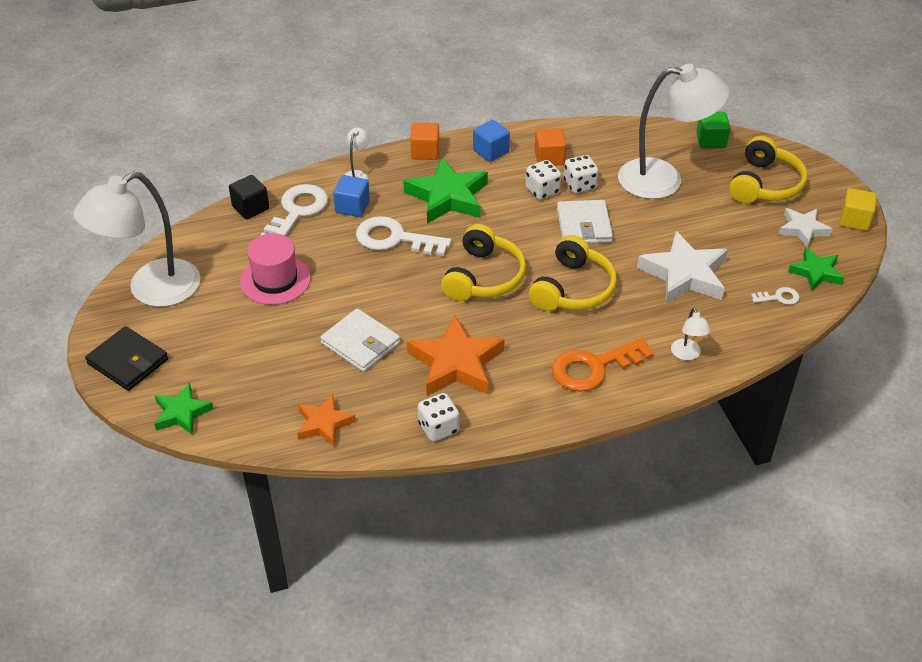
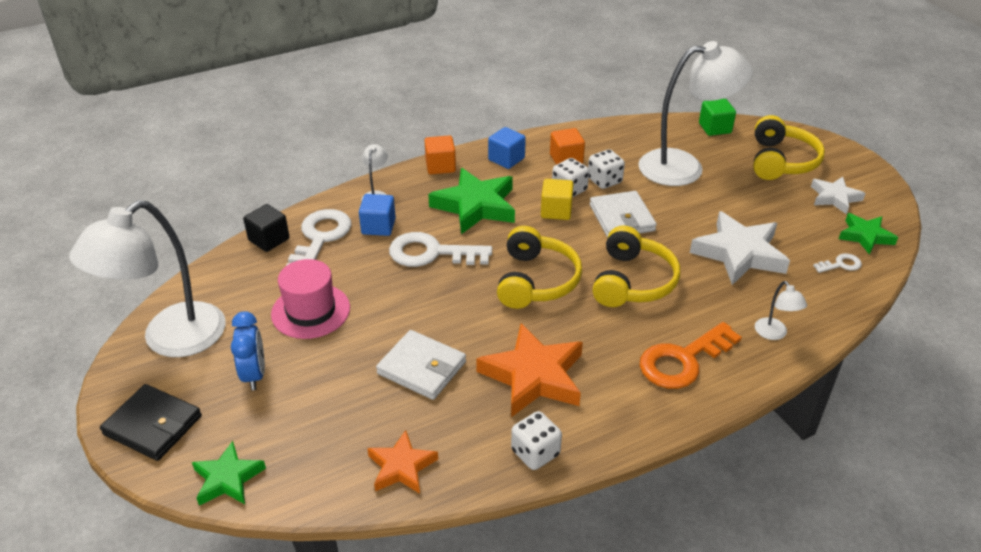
camera: 10 degrees left, 5 degrees down
(217, 330) = (254, 375): none -> blue clock
(854, 220) = (878, 184): yellow cube -> yellow cube (556, 211)

